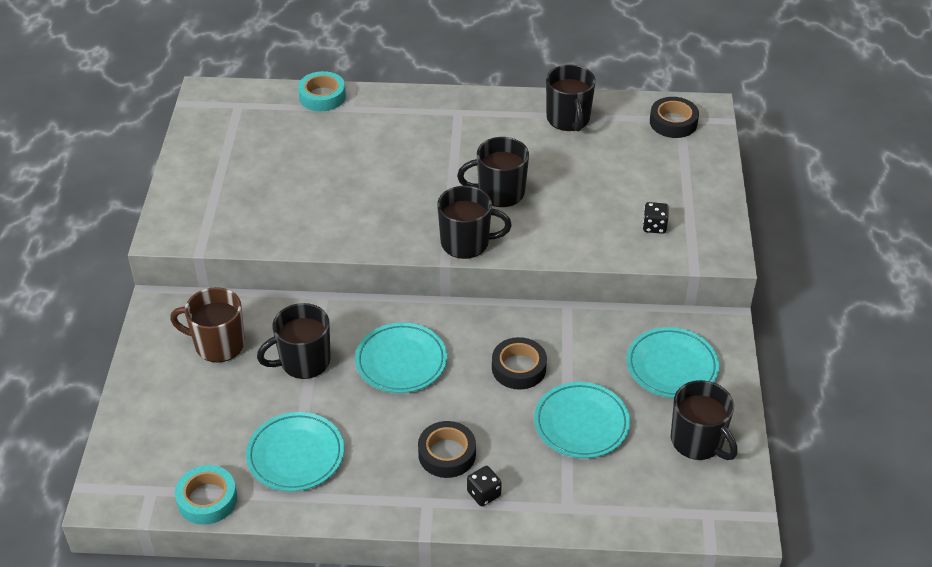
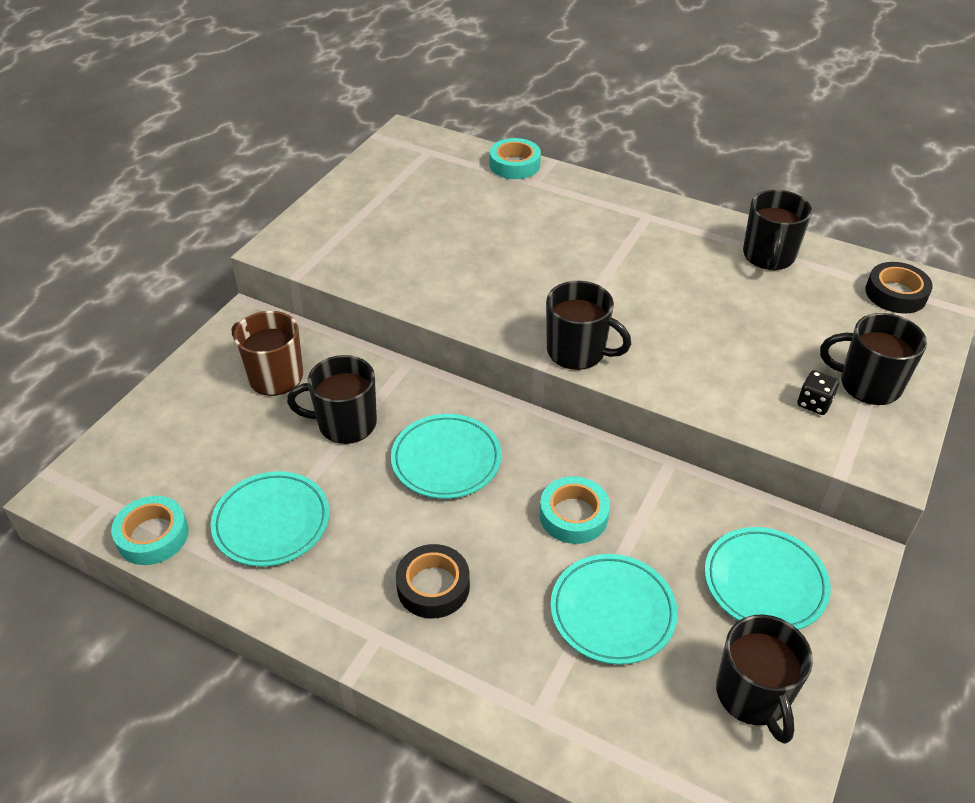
camera: 25 degrees right, 0 degrees up
(484, 494) = (447, 653): black dice -> none
(499, 192) = (646, 310): black mug -> black mug (868, 384)
(518, 368) = (573, 515): black tape -> turquoise tape

